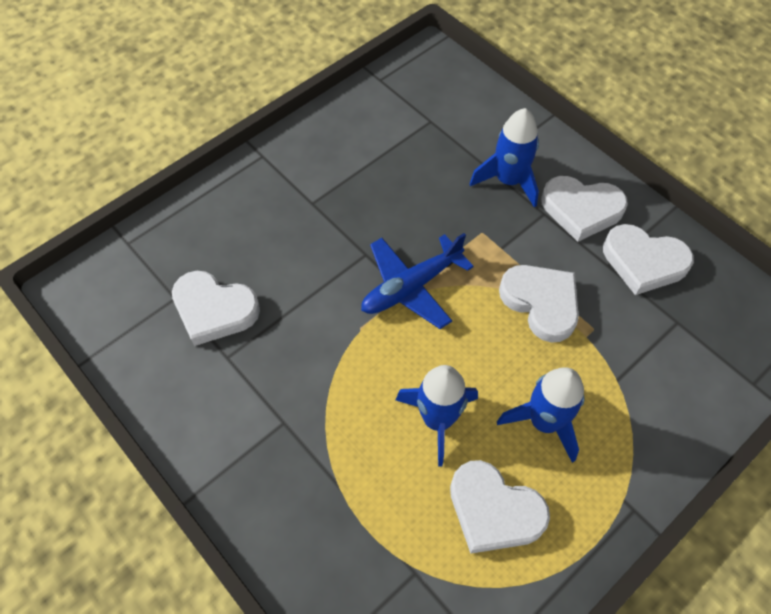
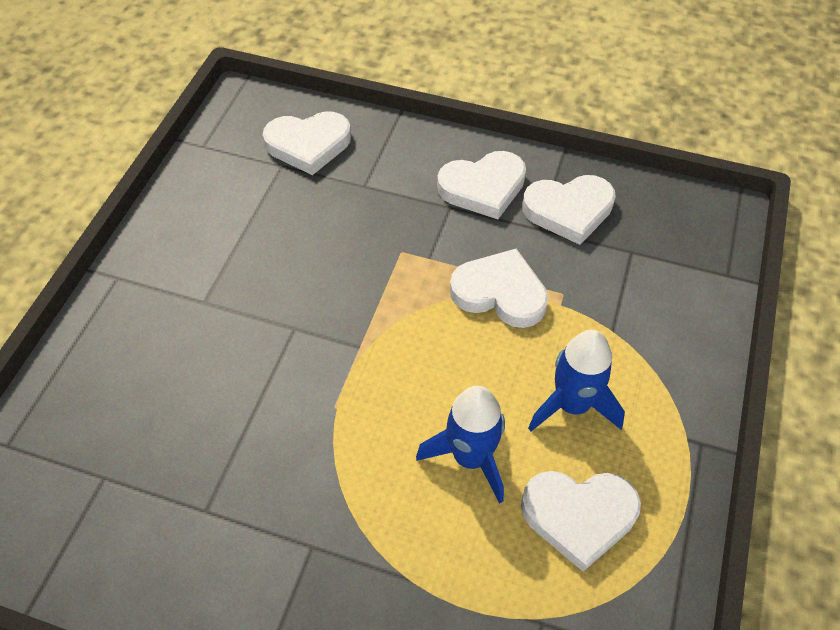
camera: 30 degrees left, 5 degrees down
(214, 310) = (158, 468): white heart -> white heart (308, 145)
(411, 287) = (363, 339): blue plane -> none
(508, 181) = (397, 190): blue rocket -> none

